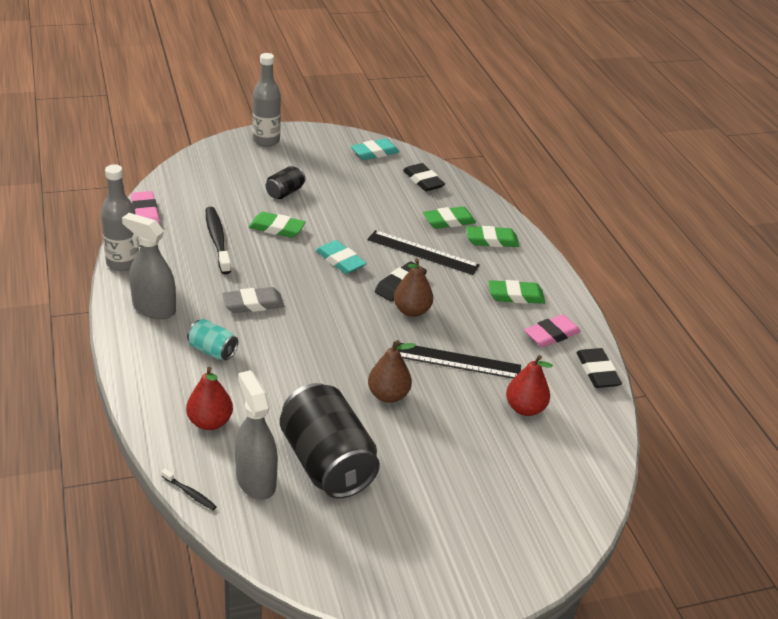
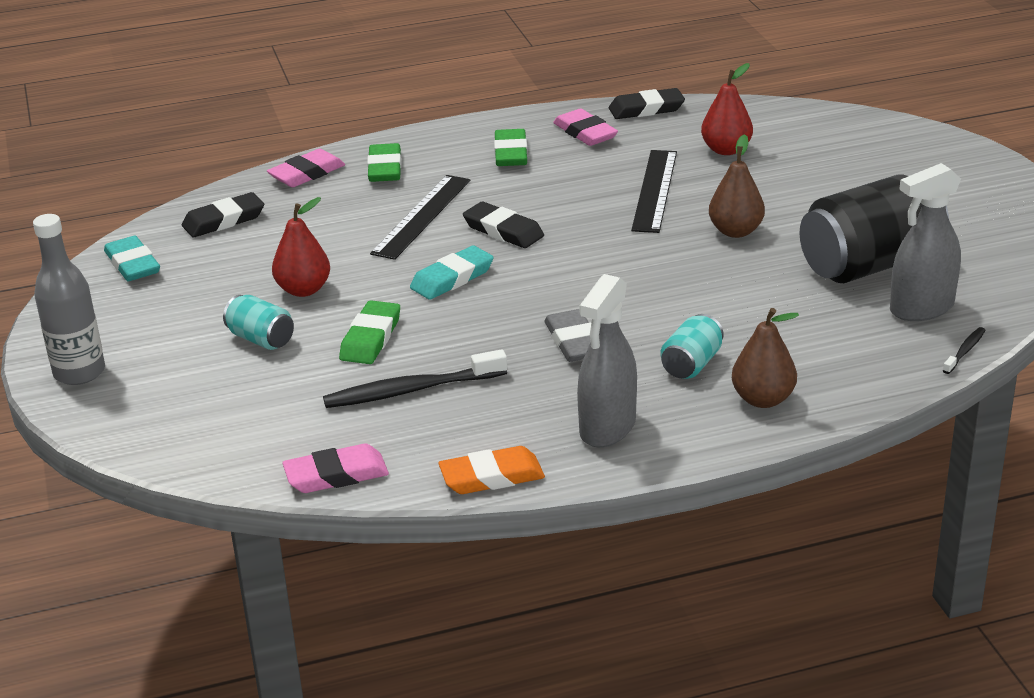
camera: 85 degrees left, 5 degrees down
(123, 263) = (492, 476): grey bottle -> orange eraser
(210, 422) = (836, 351): red pear -> red pear (303, 290)
(285, 192) = (261, 339): black can -> turquoise can
(411, 311) = (560, 221): brown pear -> brown pear (763, 399)
(449, 221) = (338, 199): green eraser -> none
(484, 210) = (307, 173): none -> pink eraser

